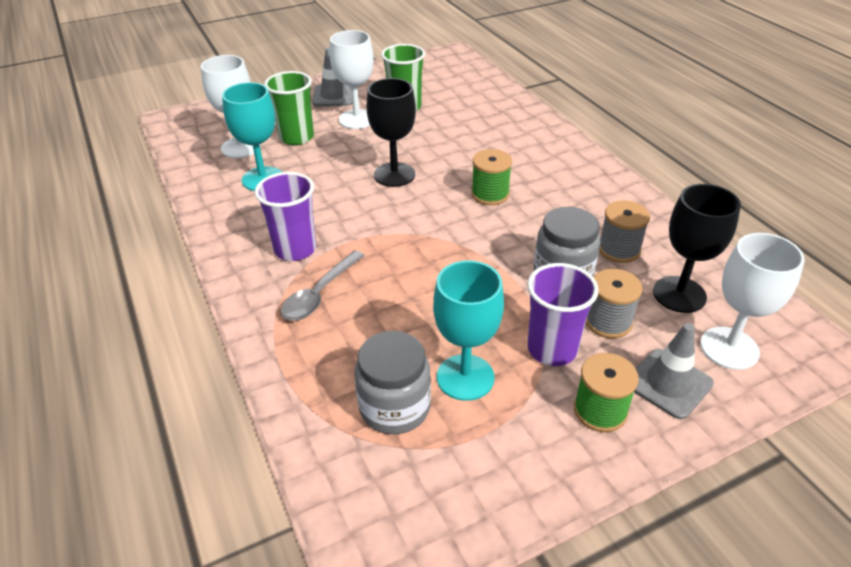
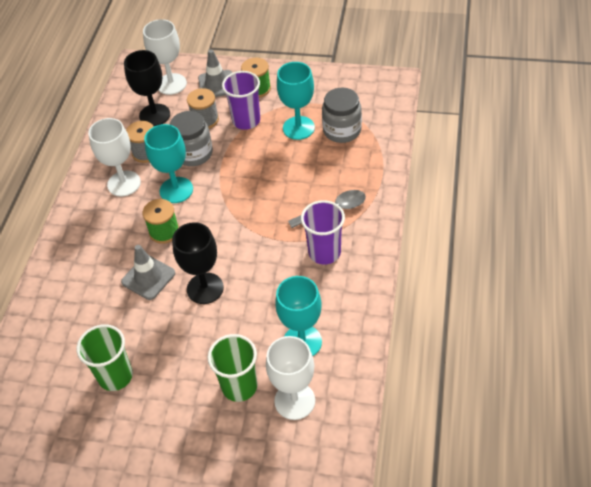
camera: 140 degrees left, 10 degrees up
(334, 96) = (157, 440): grey traffic cone -> grey traffic cone (148, 277)
(357, 119) = (170, 383): white goblet -> white goblet (124, 183)
(529, 231) = (176, 190): none -> turquoise goblet

